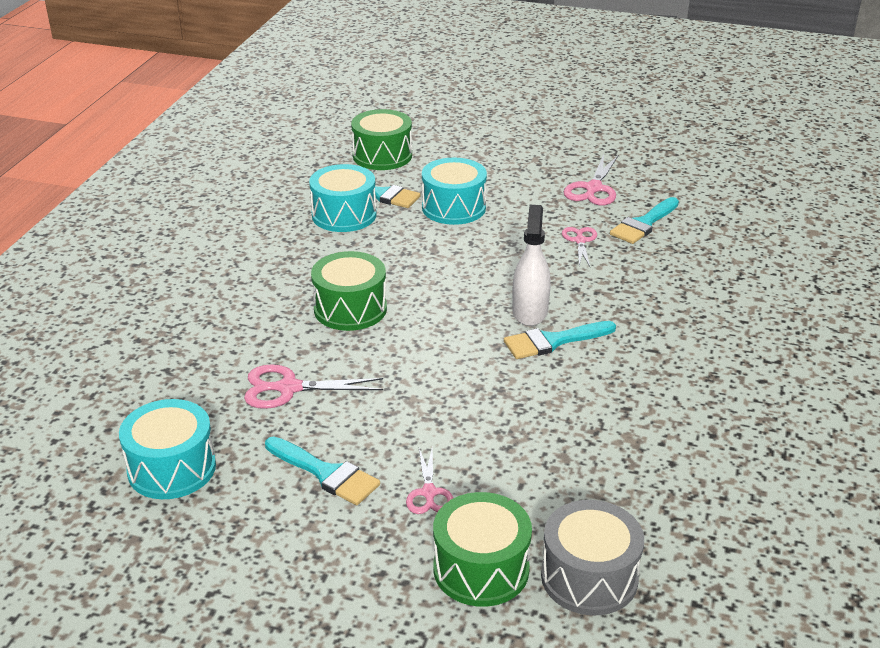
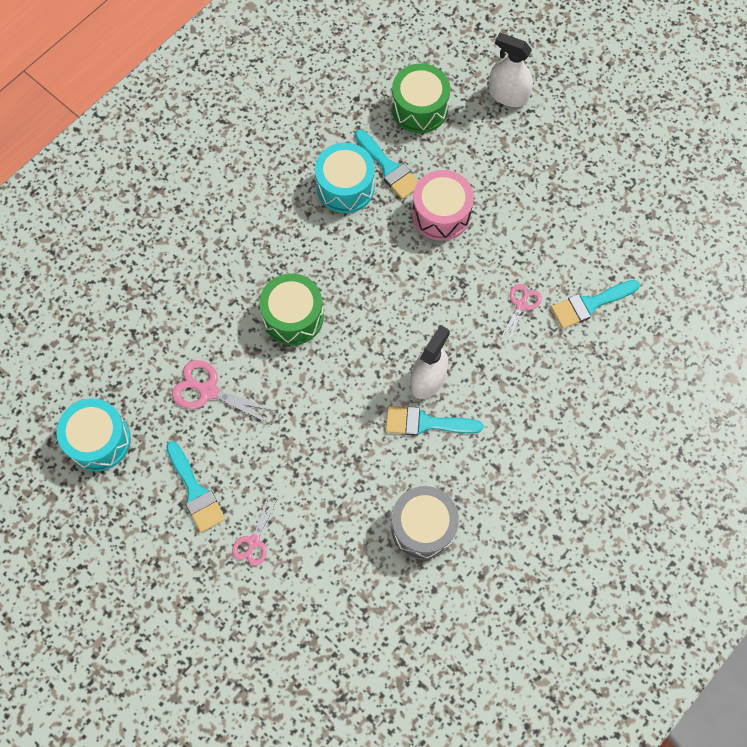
camera: 25 degrees right, 35 degrees up
(453, 208) = (441, 214): turquoise drum -> pink drum
(459, 131) = (508, 95): none -> white spray bottle
(481, 569) = (252, 625): green drum -> none
(589, 577) = (316, 664): grey drum -> grey drum (423, 527)
(593, 189) = (577, 235): pink scissors -> none

